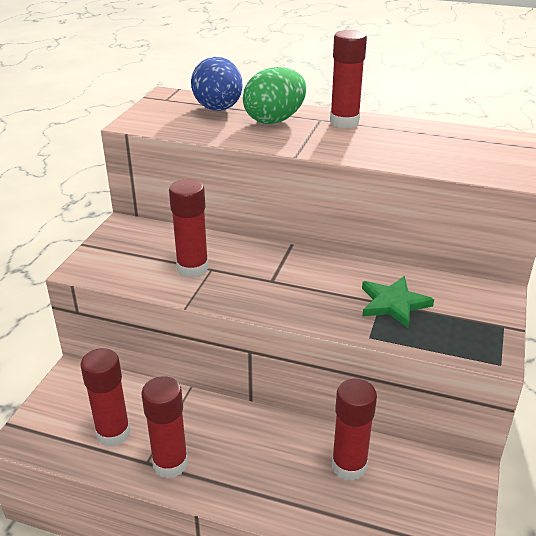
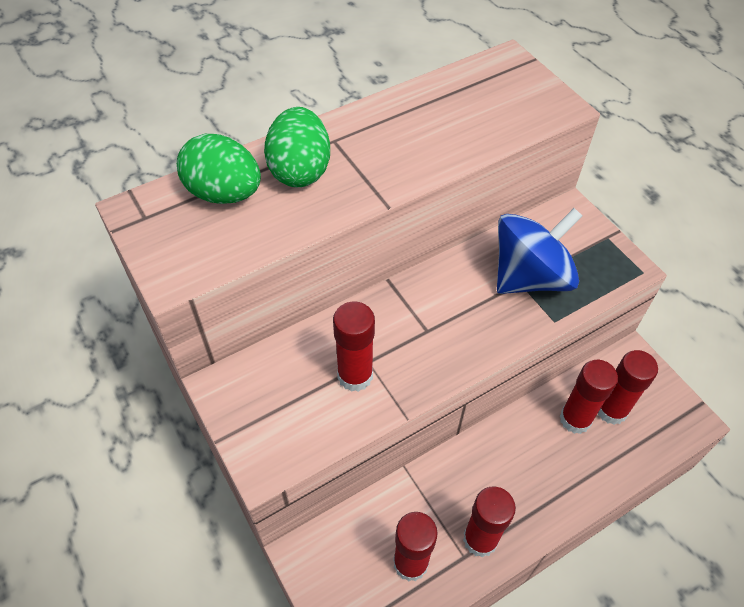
camera: 50 degrees left, 20 degrees up
(218, 109) = (224, 193): blue egg -> green egg
(344, 122) = (360, 130): red glue stick -> red glue stick (611, 410)
(393, 304) = (530, 277): green star -> blue spinning top

